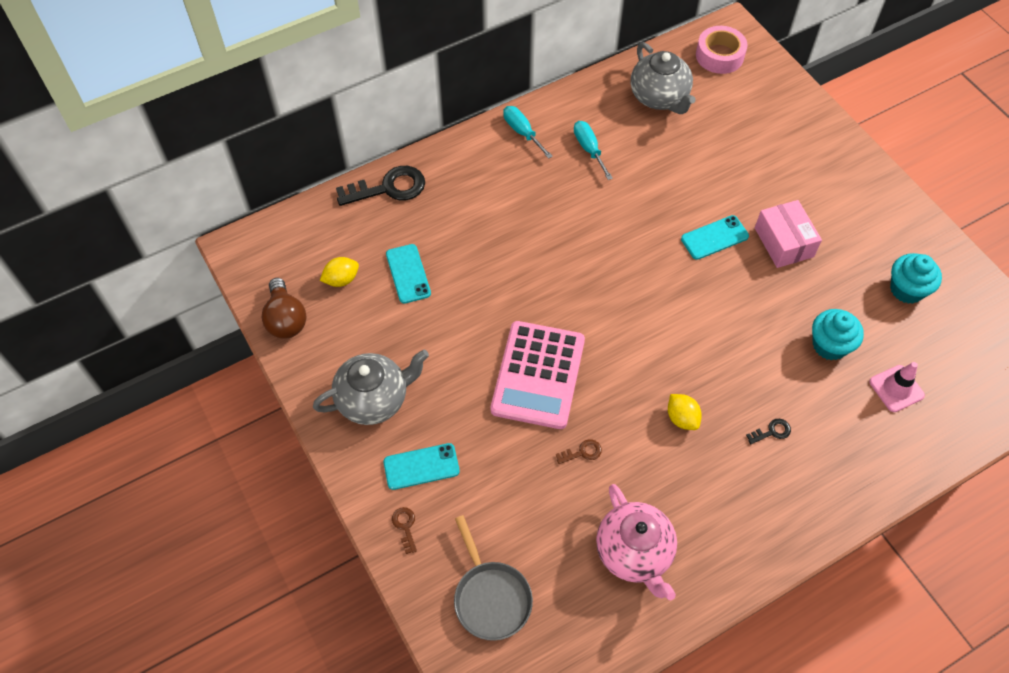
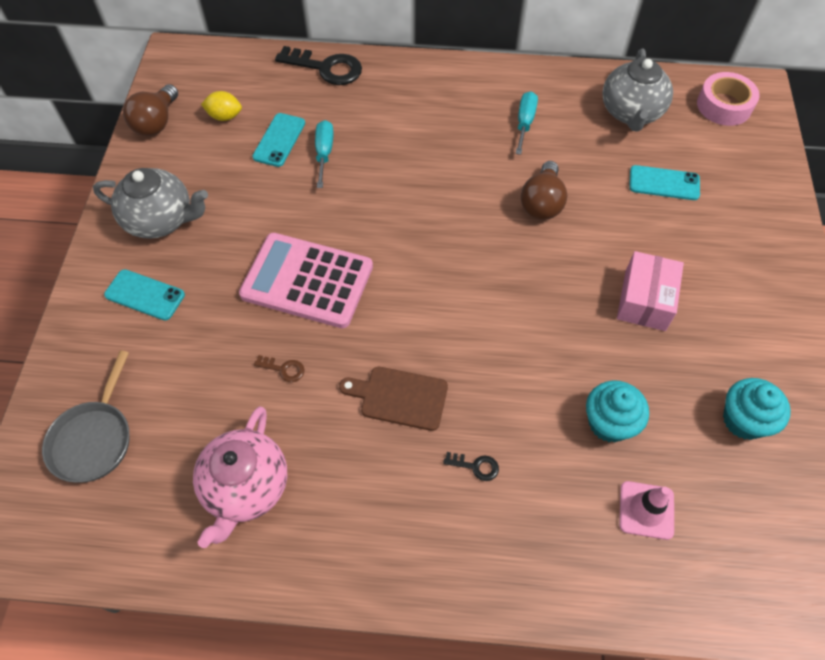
camera: 35 degrees right, 0 degrees up
(405, 526) = (87, 334): brown key -> none
(522, 132) = (477, 80): turquoise screwdriver -> turquoise screwdriver (324, 153)
(538, 375) = (307, 281): pink calculator -> pink calculator turned 60 degrees clockwise
(656, 209) = (542, 203): none -> brown light bulb
(682, 418) = (399, 397): yellow lemon -> brown cutting board
(714, 238) = (577, 258): turquoise phone -> turquoise phone (664, 183)

